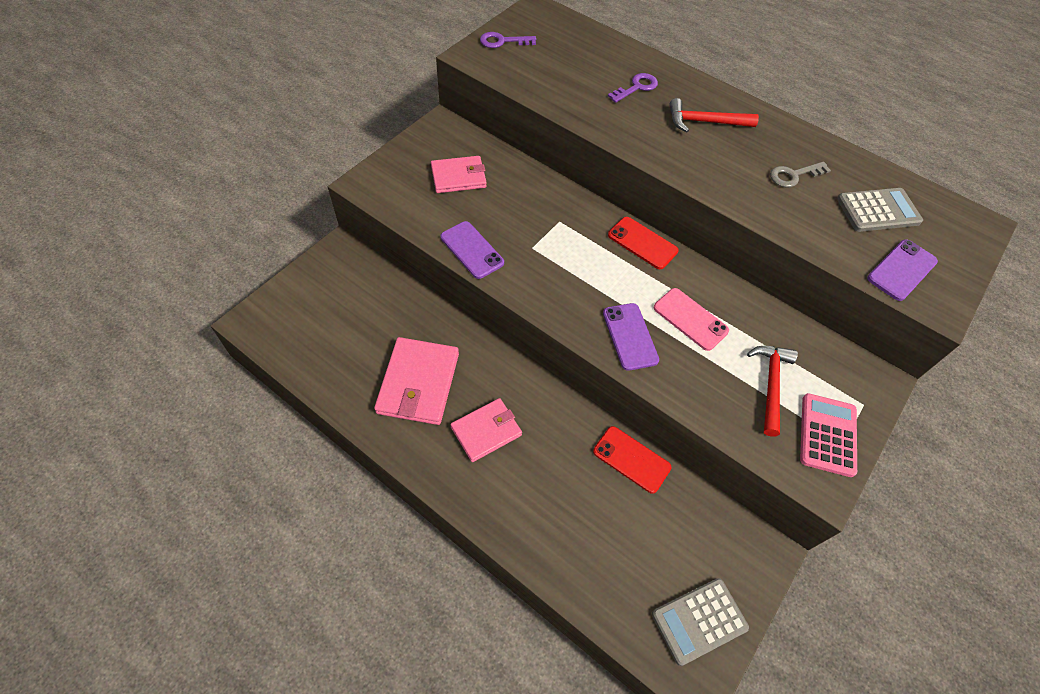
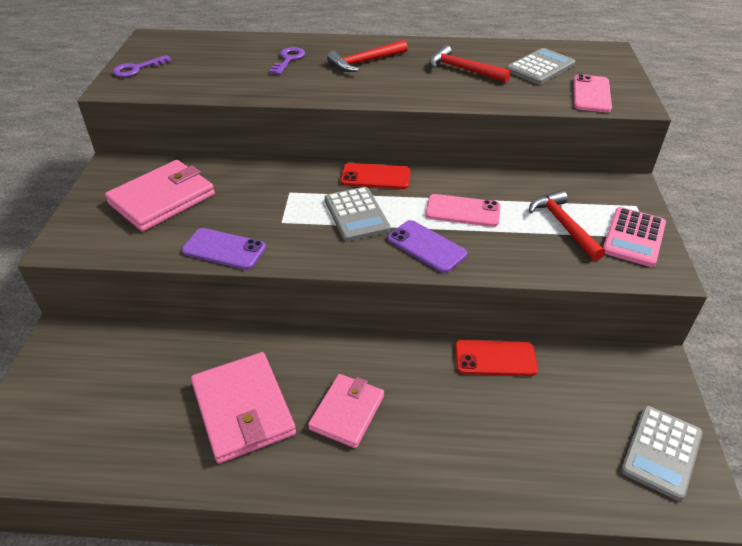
camera: 30 degrees left, 15 degrees down
(458, 177) = (162, 199): pink wallet -> pink wallet, size x1.50
(596, 273) = (356, 214): none -> grey calculator
(793, 175) = (463, 69): grey key -> red hammer
(827, 435) = (634, 237): pink calculator -> pink calculator turned 135 degrees counterclockwise
(901, 270) = (591, 94): purple phone -> pink phone

